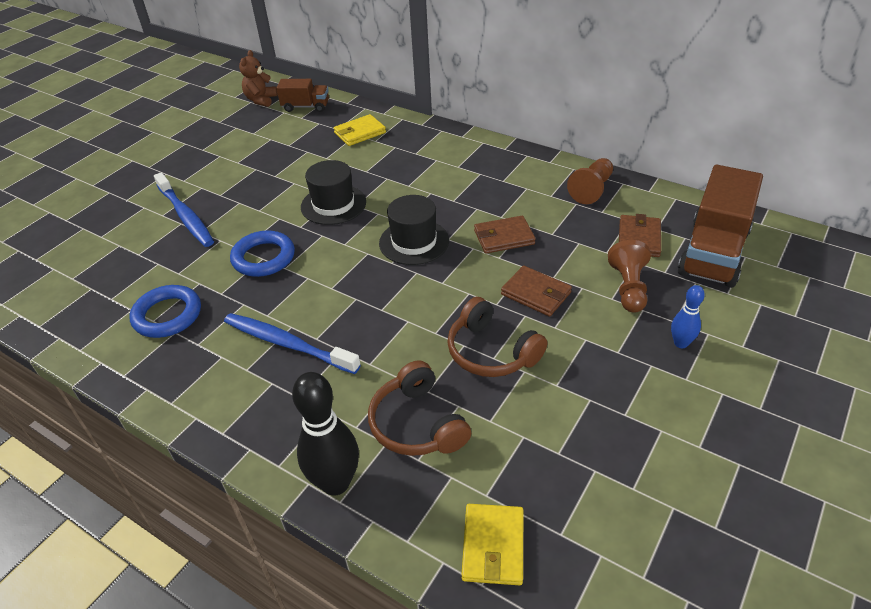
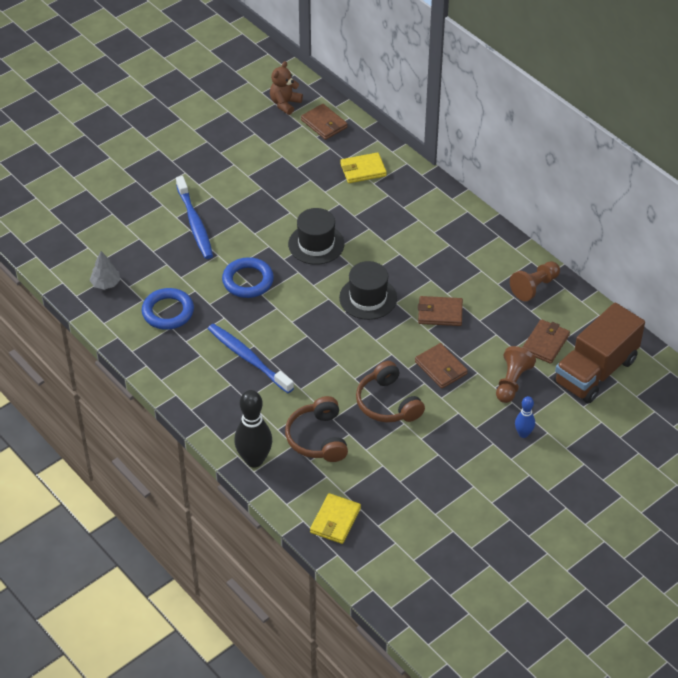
camera: 15 degrees right, 5 degrees up
(79, 303) = (106, 284): none -> grey tree
(306, 107) = (324, 124): brown truck -> brown wallet

